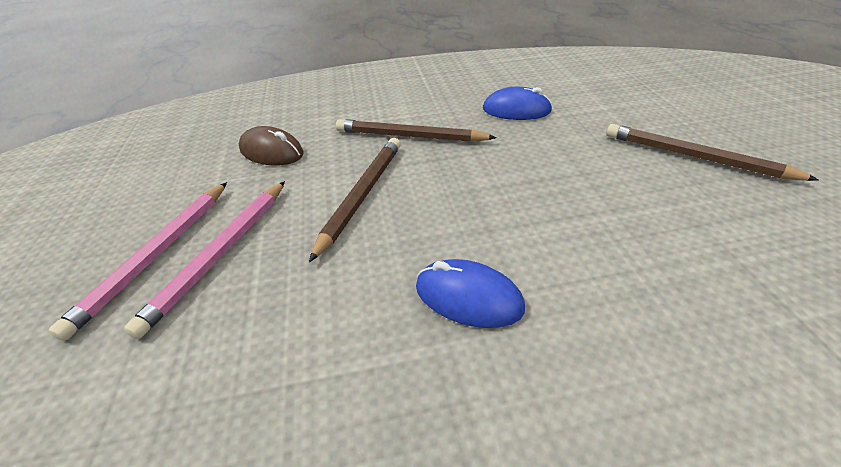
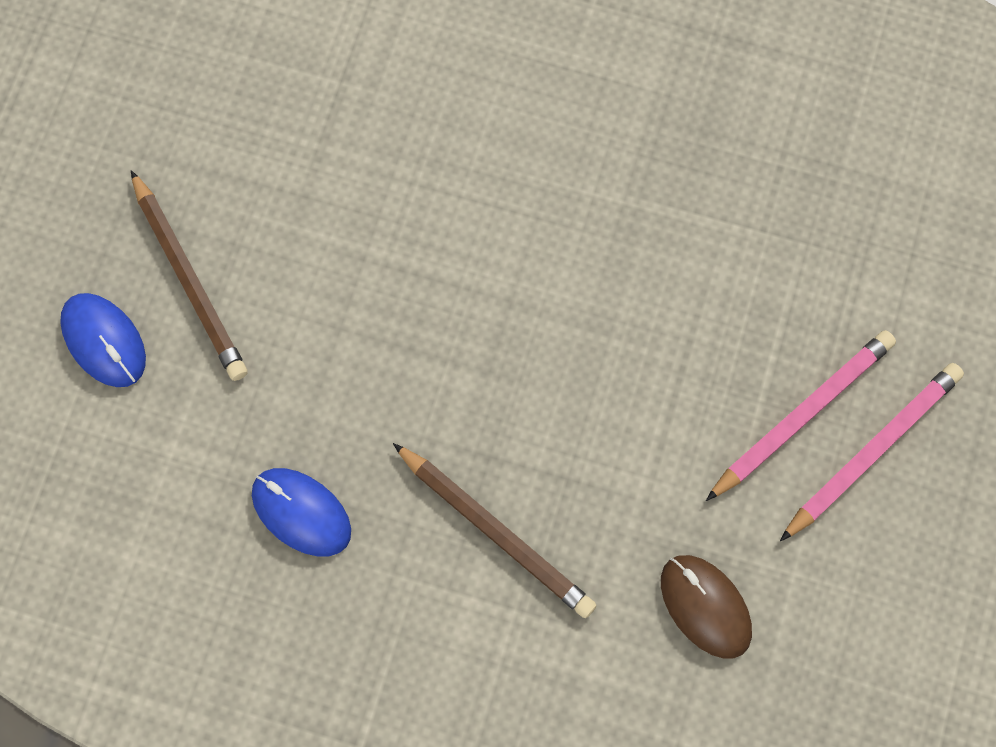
camera: 155 degrees left, 30 degrees up
(362, 195) = (617, 432): brown pencil -> none
(468, 297) = (583, 233): blue mouse -> blue mouse (104, 341)

